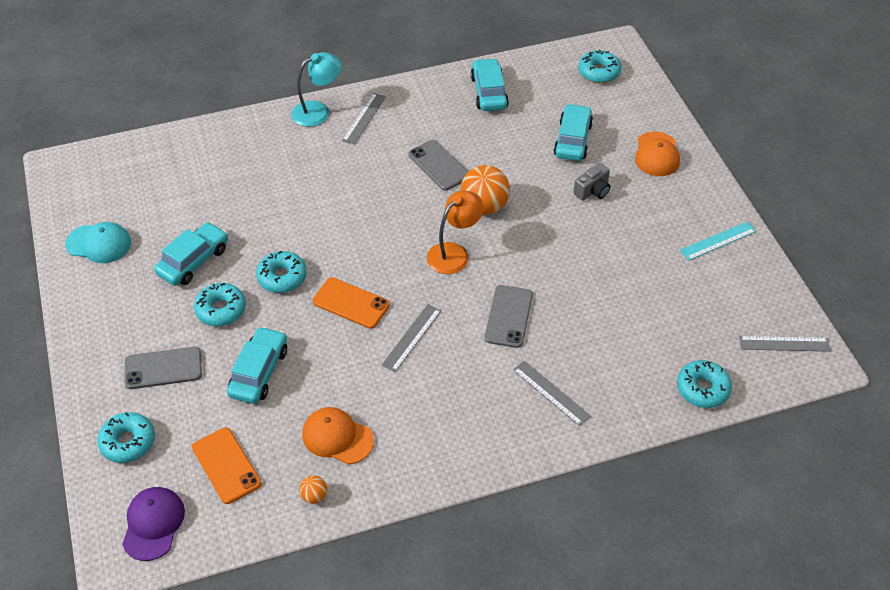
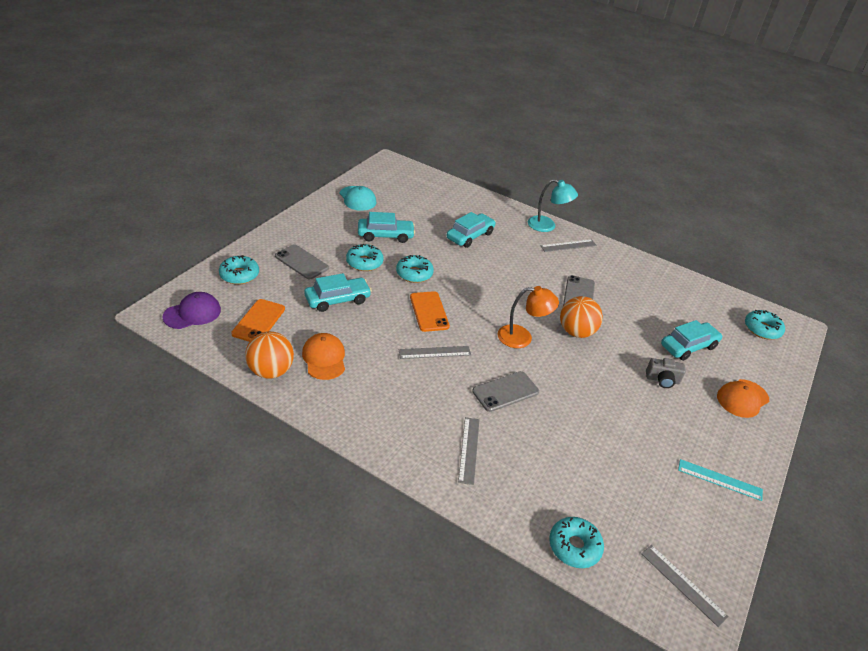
camera: 45 degrees right, 10 degrees down
(314, 496) = (271, 371): orange ball -> orange ball, size x2.13
(489, 92) = (665, 286): turquoise car -> turquoise car (470, 236)

